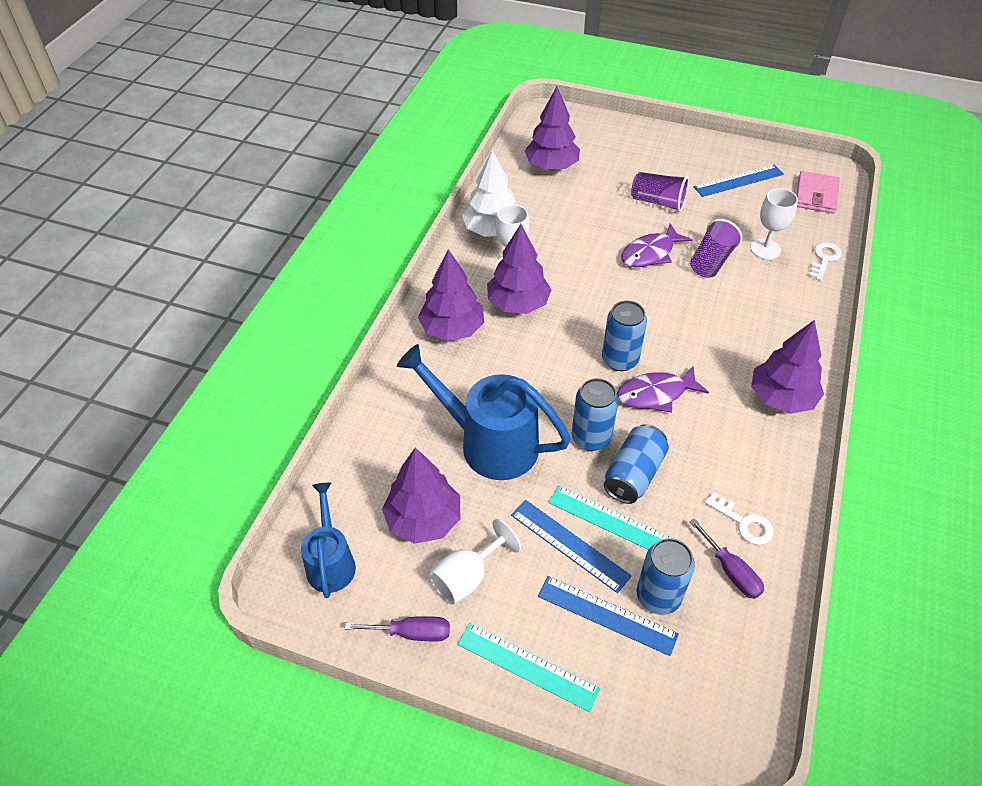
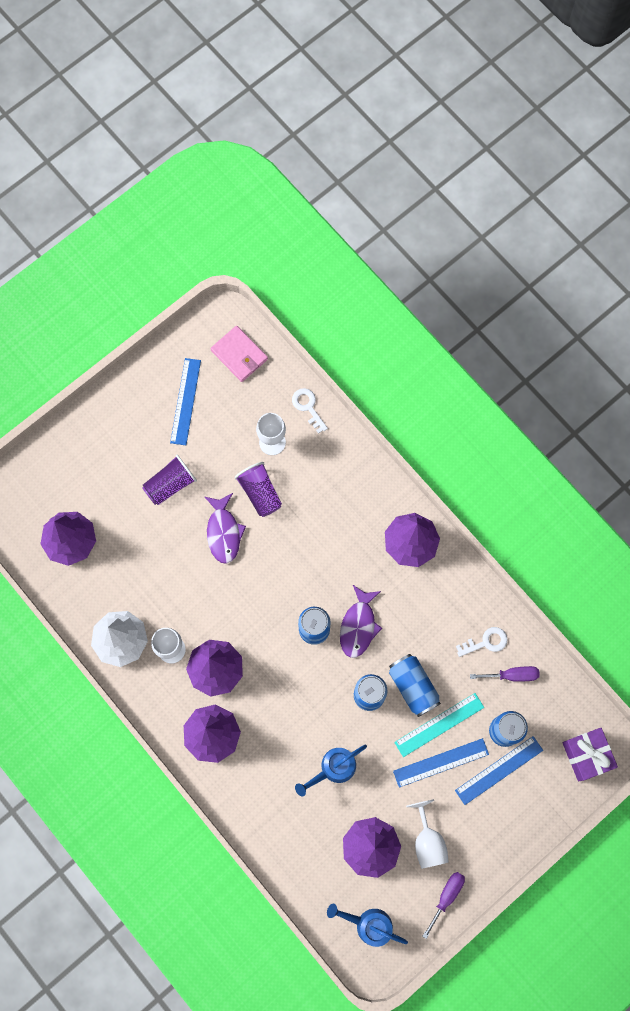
camera: 60 degrees left, 25 degrees up
(488, 443) = (333, 769): blue watering can -> blue watering can, size x0.59
(527, 666) = (504, 838): turquoise ruler -> none
(706, 718) = (586, 755): none -> purple gift

